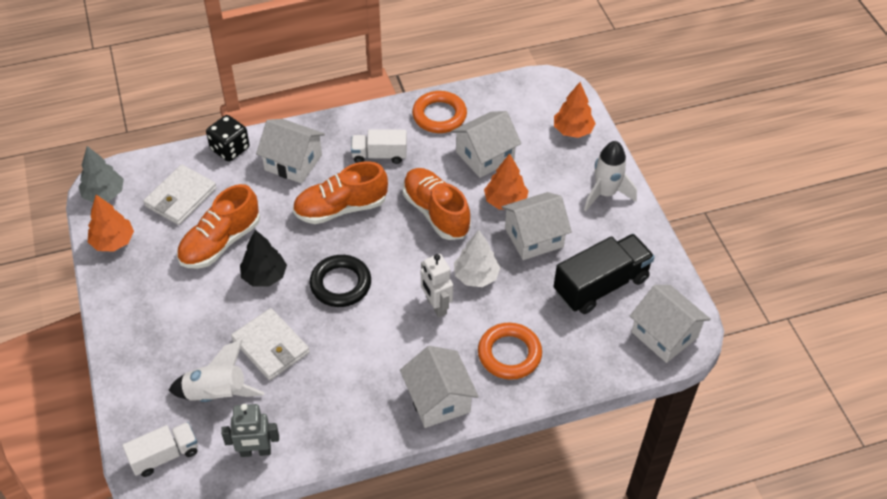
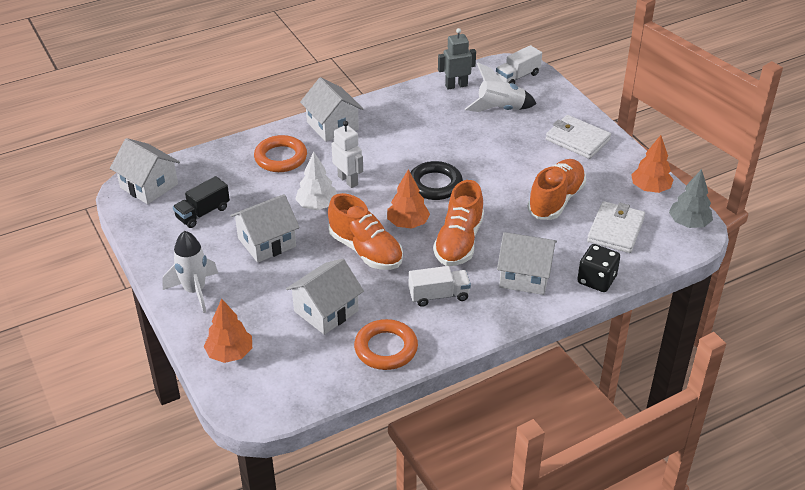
camera: 170 degrees right, 10 degrees down
(264, 276) = (503, 181): black tree -> none
(270, 346) = (474, 139): white wallet -> white wallet (577, 140)
(341, 208) = (459, 242): orange shoe -> orange shoe turned 135 degrees clockwise
(505, 201) = (298, 270): orange tree -> orange tree (408, 223)
(601, 285) = (203, 213): black truck -> black truck, size x0.61

